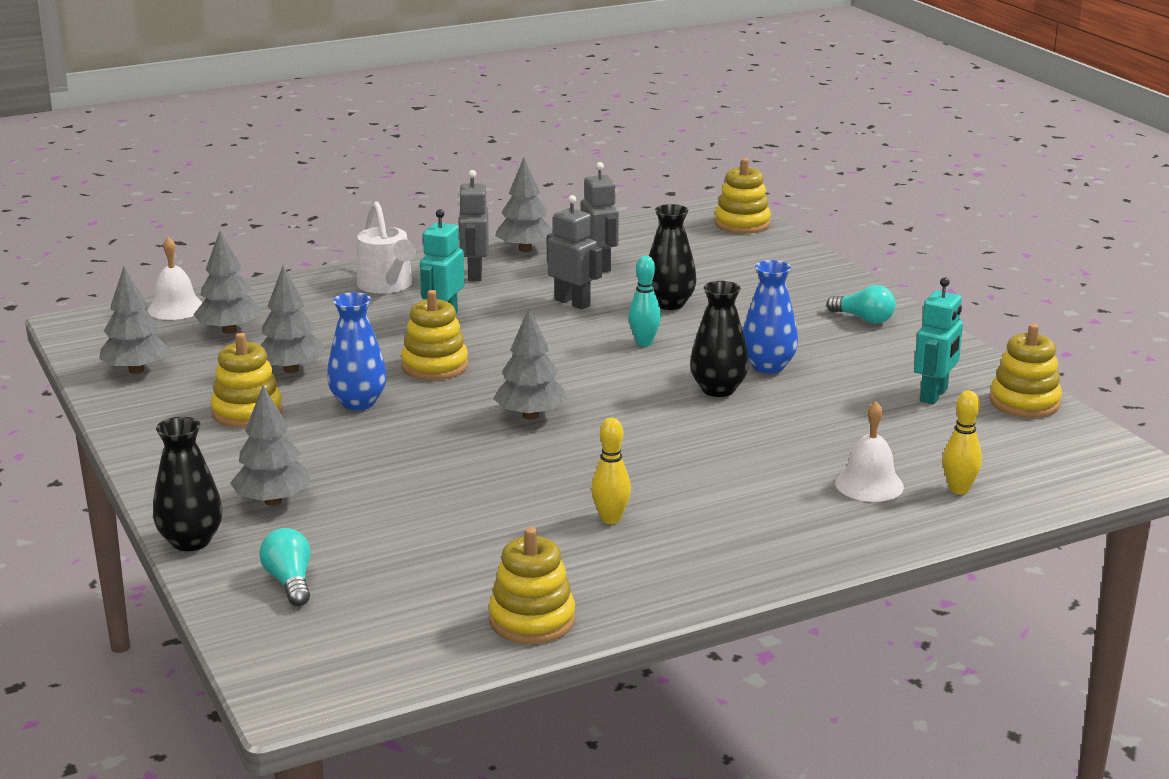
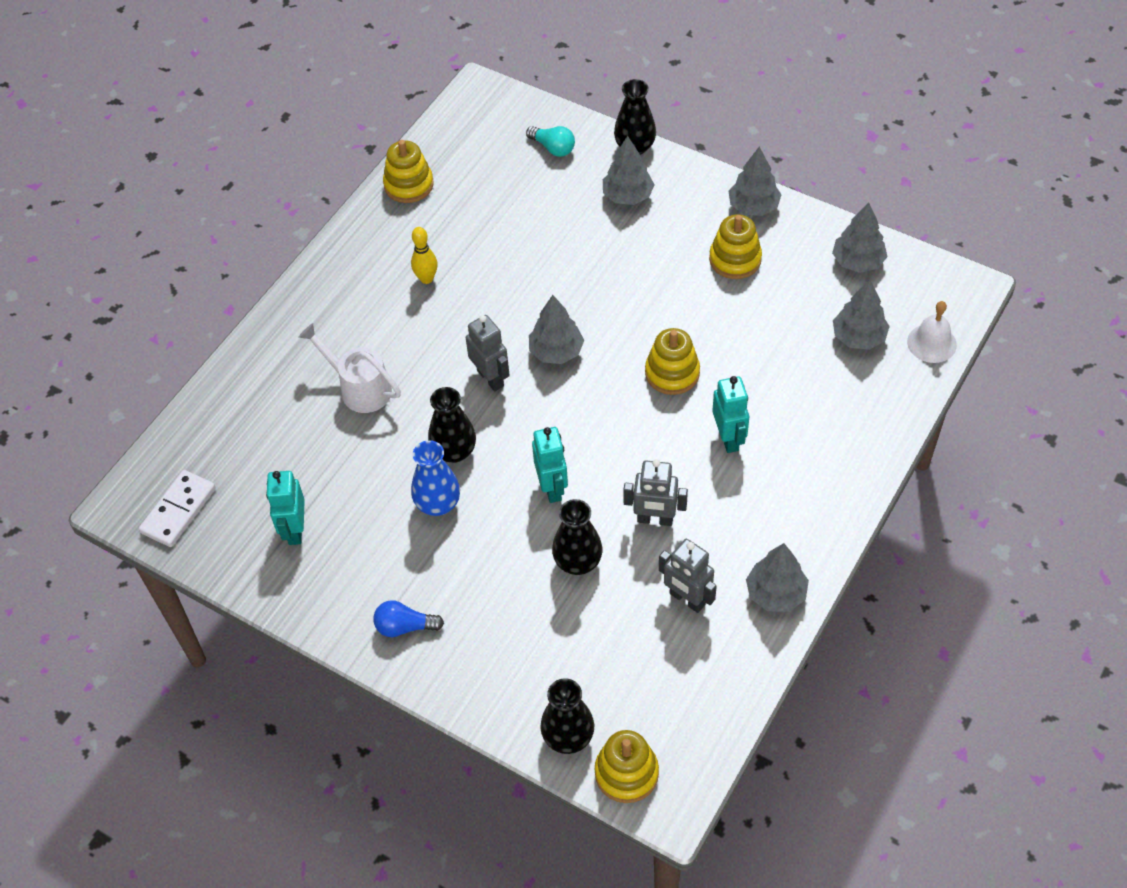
camera: 150 degrees right, 30 degrees up
(291, 369) = (762, 316): grey tree -> grey tree (753, 206)
(358, 403) = (678, 305): blue vase -> none
(387, 286) = (820, 462): white watering can -> white watering can (359, 388)
(474, 274) = (773, 521): grey robot -> grey robot (490, 378)
(644, 342) = (552, 488): turquoise bowling pin -> turquoise robot
(771, 245) = (568, 737): none -> black vase
(864, 319) = (405, 627): turquoise light bulb -> blue light bulb
(869, 484) = (291, 392): white bell -> none
(959, 490) = (231, 416): yellow bowling pin -> none
(1024, 402) = (224, 555): yellow stacking toy -> none
(1063, 444) = (178, 510): none -> white domino

